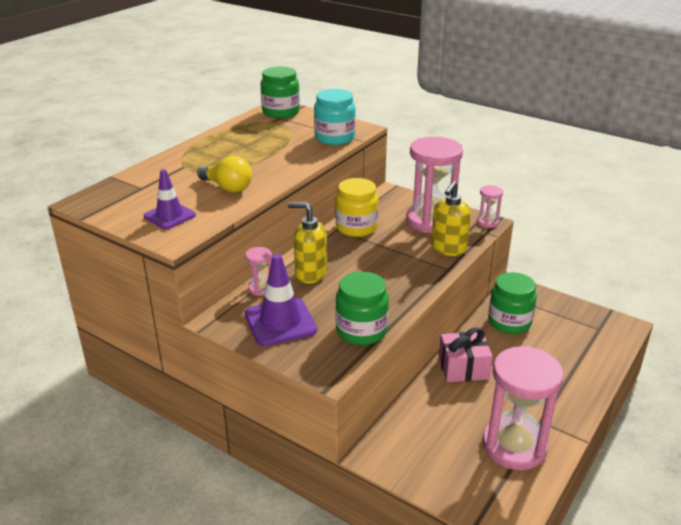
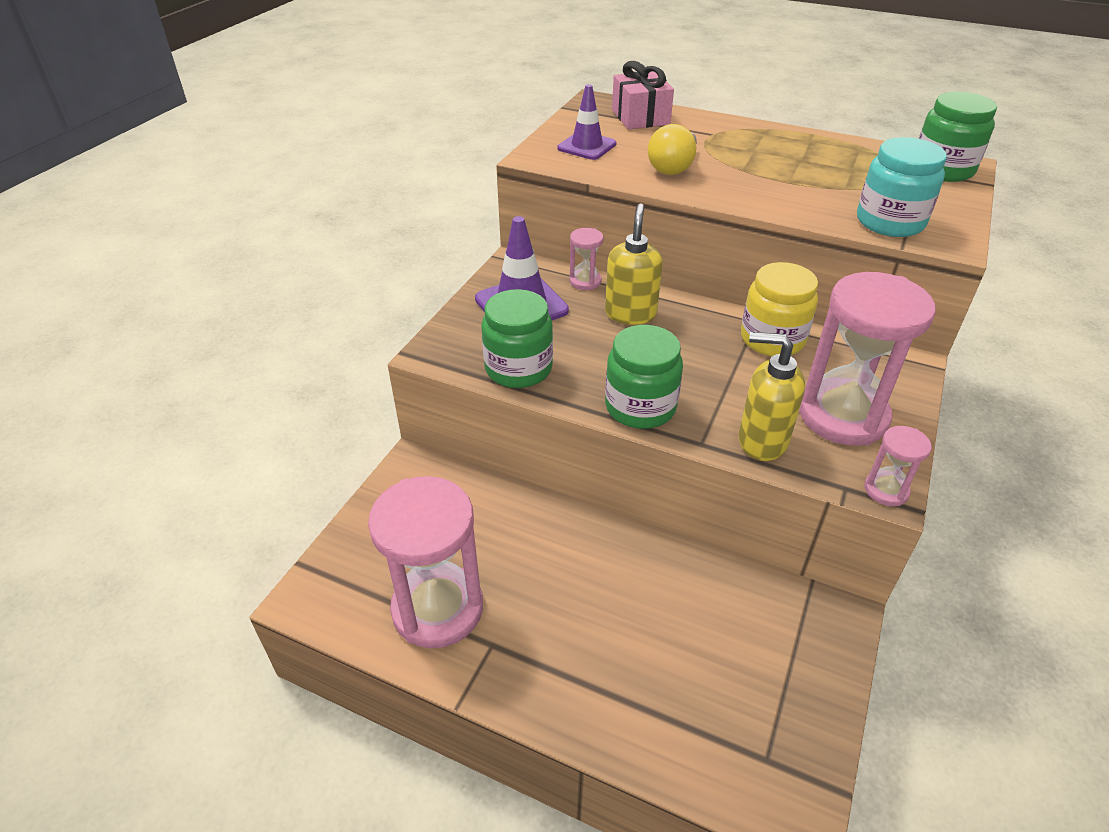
camera: 80 degrees right, 10 degrees up
(463, 368) = (591, 546): pink gift -> pink gift (640, 117)
(509, 322) = (729, 606): green jar -> green jar (640, 407)

